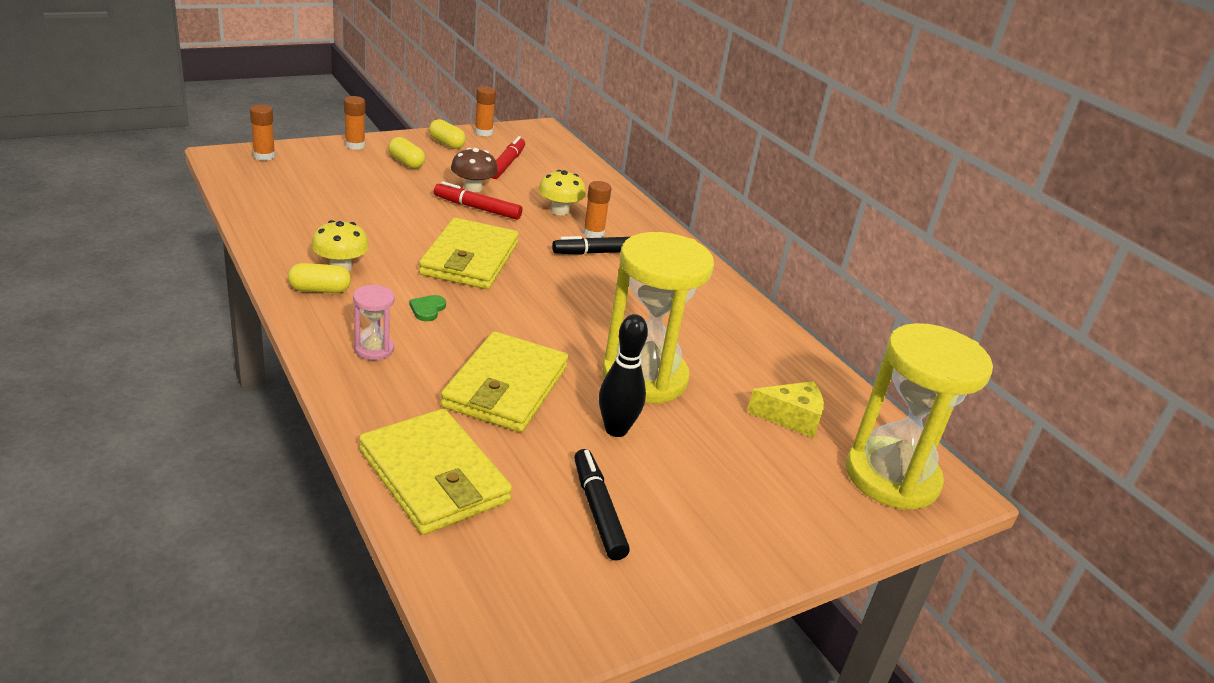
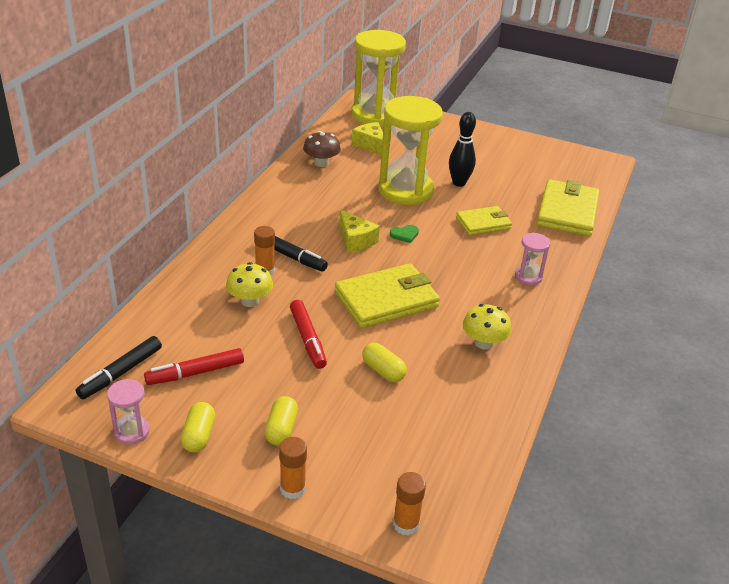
camera: 125 degrees left, 5 degrees up
(320, 290) = (518, 332): yellow capsule -> yellow capsule (383, 371)
(427, 309) = (466, 282): green heart -> green heart (404, 235)
(473, 188) = (274, 362): brown mushroom -> brown mushroom (321, 163)
(483, 132) = (132, 432): orange glue stick -> pink hourglass
(505, 387) = (483, 223): yellow wallet -> yellow wallet, size x0.61
(582, 293) = (355, 240): none -> yellow cheese
(598, 510) = (514, 169): black marker -> black marker (121, 373)

